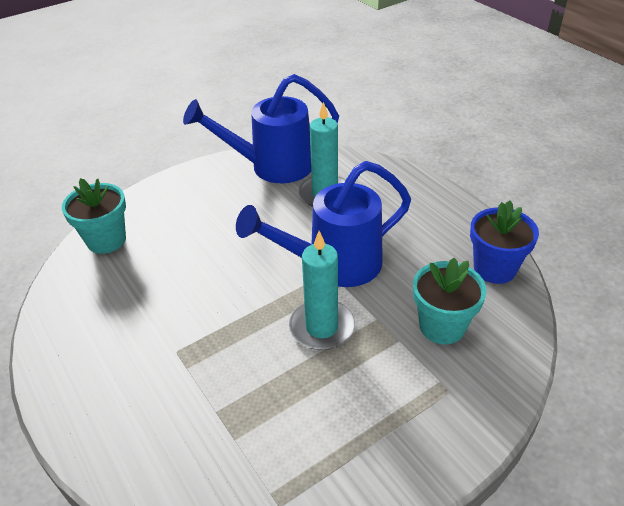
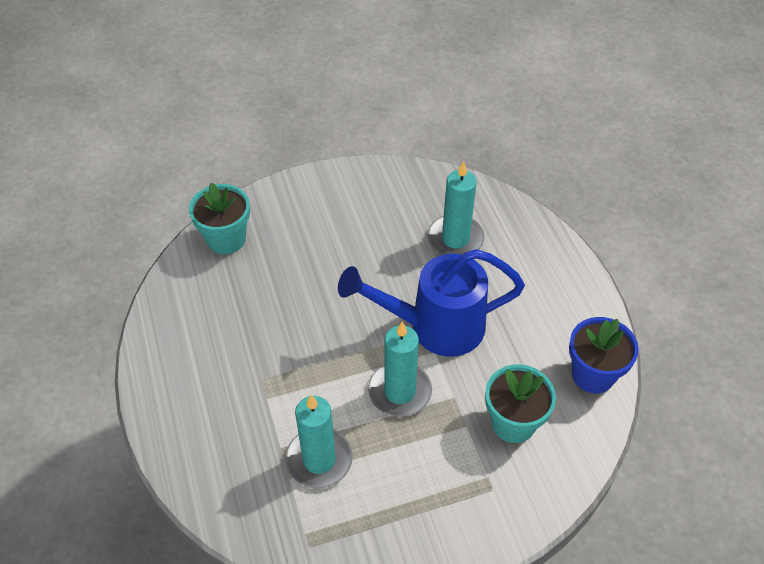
camera: 15 degrees right, 10 degrees up
(261, 412) = (319, 460): none -> turquoise candle
(272, 166) = (413, 189): blue watering can -> none

